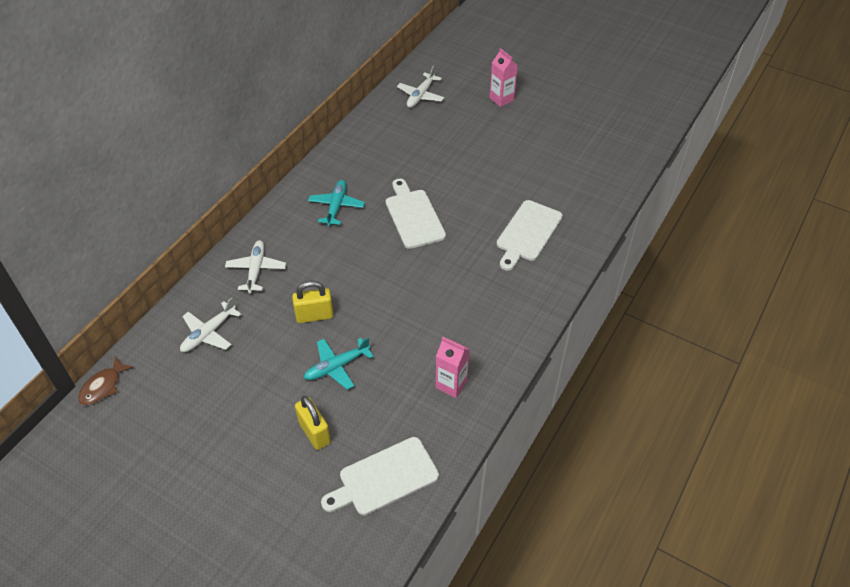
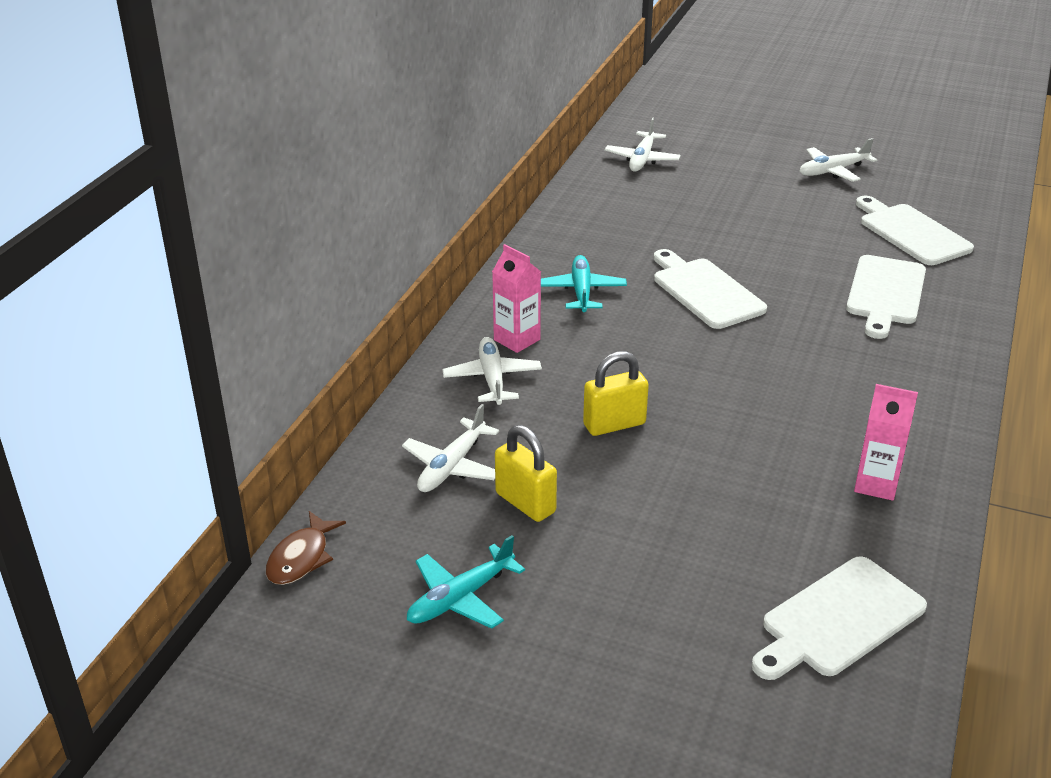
camera: 10 degrees left, 15 degrees down
(314, 432) = (691, 574): yellow padlock -> yellow padlock (525, 503)
(337, 366) = (683, 484): turquoise plane -> turquoise plane (461, 598)
(501, 99) = (760, 153): pink carton -> pink carton (517, 340)
(543, 121) = (833, 171): none -> white plane
(569, 183) = (911, 233): none -> white cutting board

